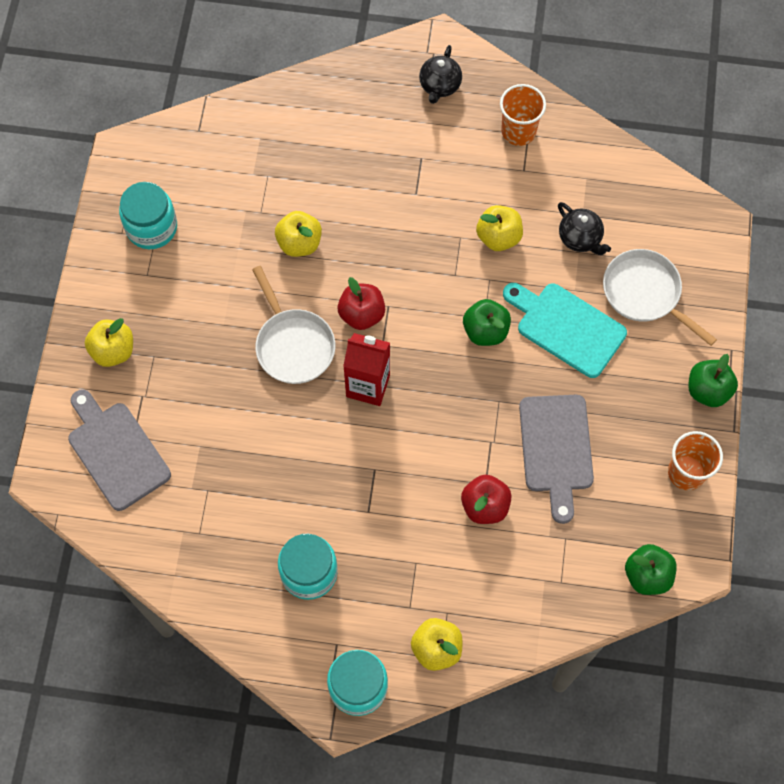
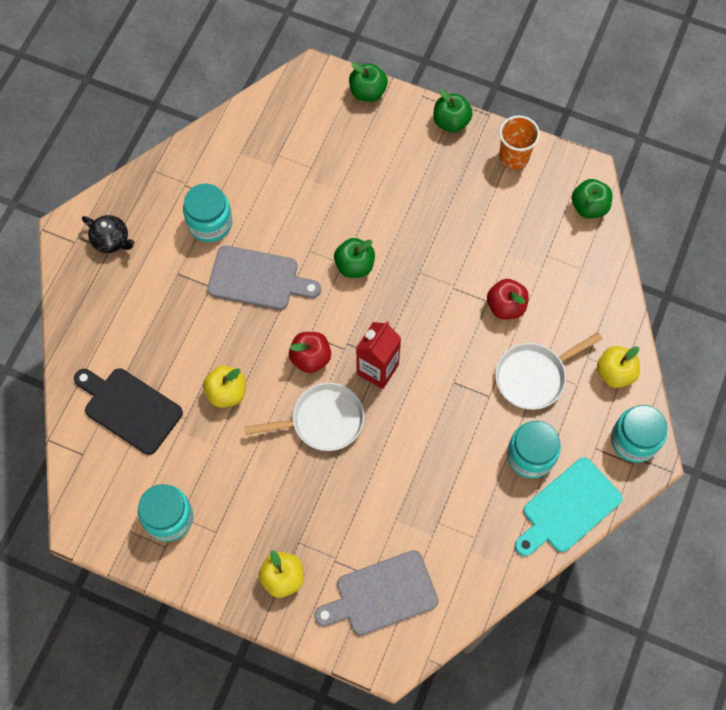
camera: 75 degrees left, 0 degrees up
(258, 158) = (129, 408): none -> black cutting board
(490, 172) = (210, 223): none -> turquoise jar
(498, 237) = (272, 233): yellow apple -> none
(518, 131) = (178, 191): orange cup -> none
(556, 449) = (471, 241): grey cutting board -> grey cutting board (258, 279)
(566, 327) = (369, 205): turquoise cutting board -> turquoise cutting board (568, 508)
(580, 238) = (293, 173): black teapot -> none
(645, 294) = (357, 140): white pan -> white pan (534, 376)
(714, 289) = (368, 92): none -> green apple

